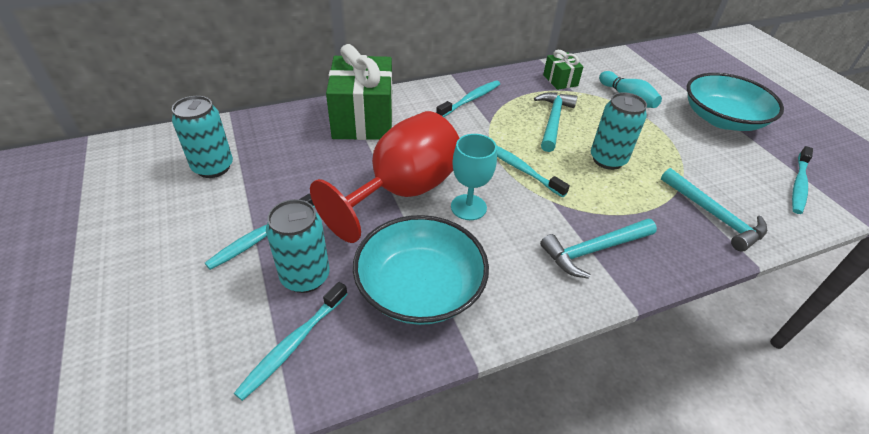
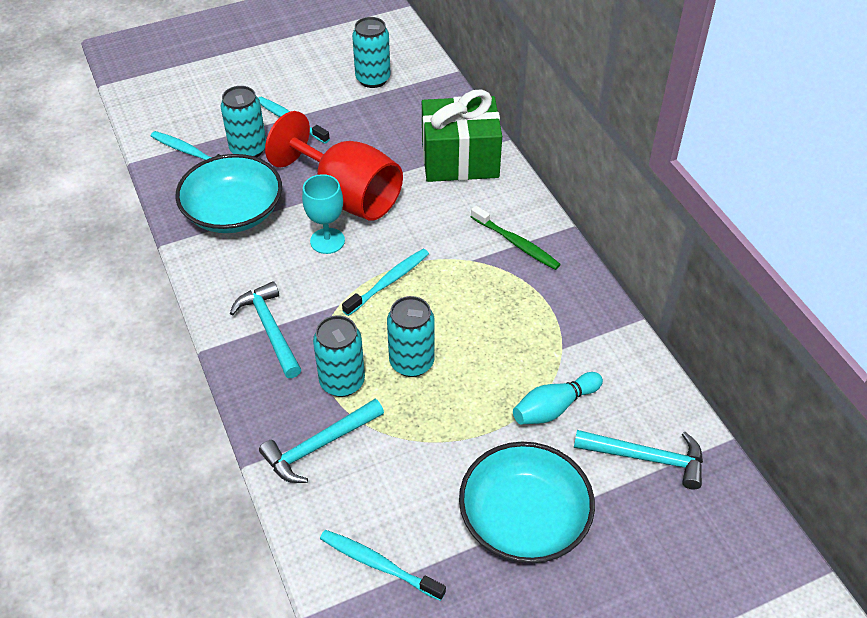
camera: 90 degrees right, 5 degrees up
(470, 100) = (516, 243): turquoise toothbrush -> green toothbrush
(553, 120) = (485, 319): turquoise hammer -> turquoise hammer (647, 458)
(560, 80) = (586, 336): green gift -> none
(641, 200) = (342, 382): none -> turquoise can

